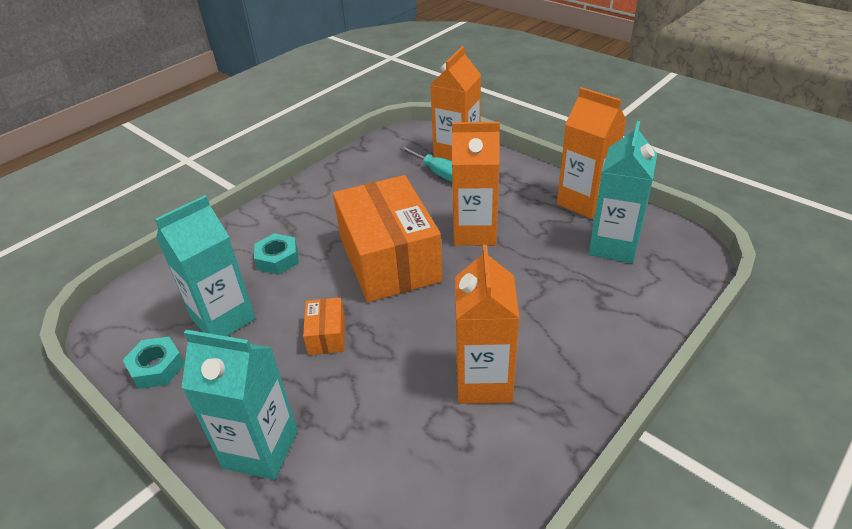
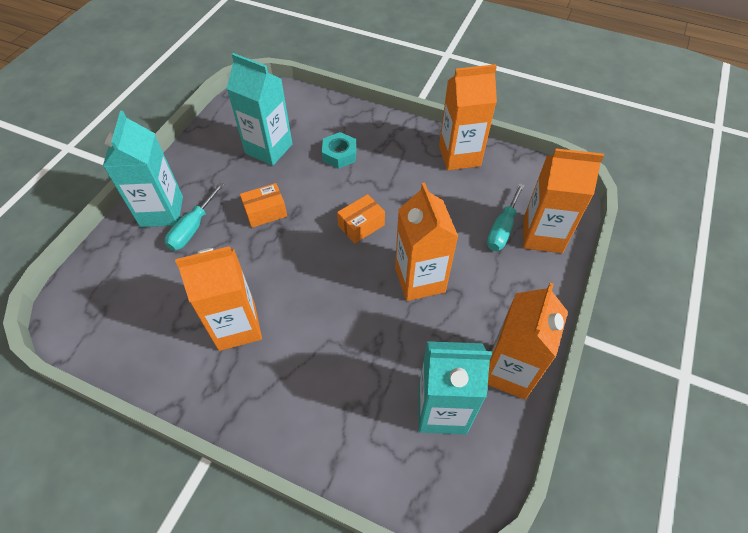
camera: 70 degrees right, 15 degrees up
(156, 367) = (219, 134): turquoise nut -> none
(312, 414) = (193, 228): none -> turquoise screwdriver
(338, 178) = (459, 156): none -> orange carton
(389, 259) = (361, 225): orange box -> orange box, size x0.42

